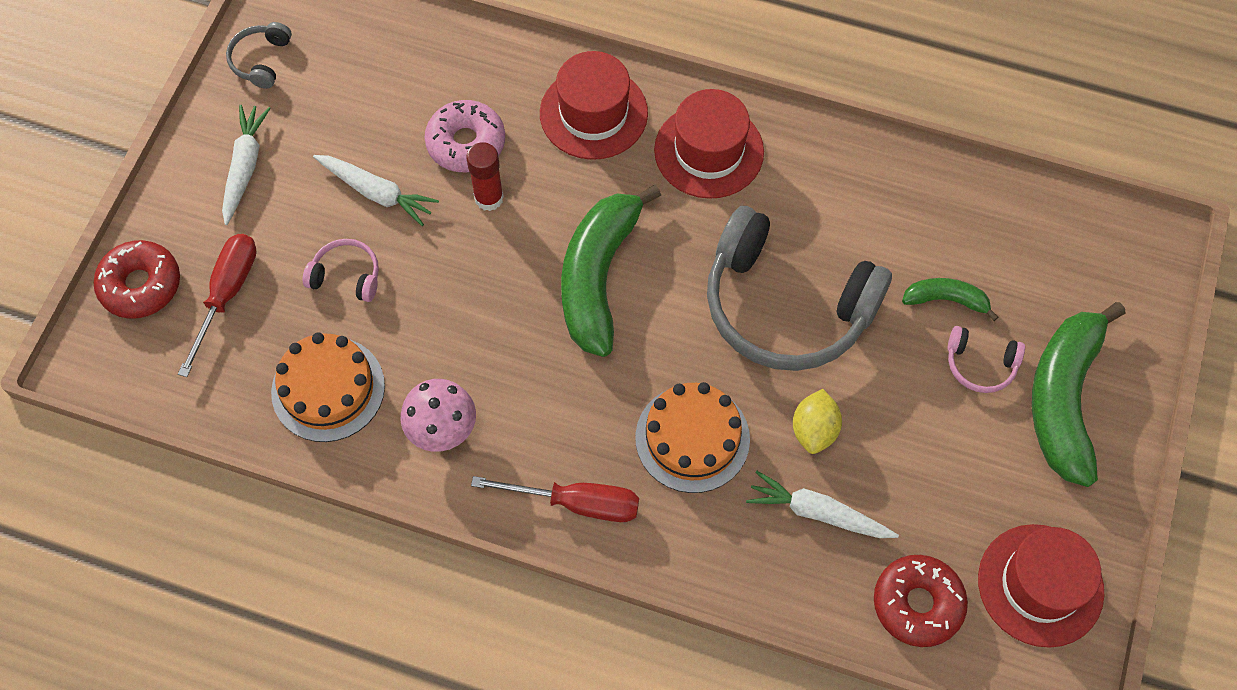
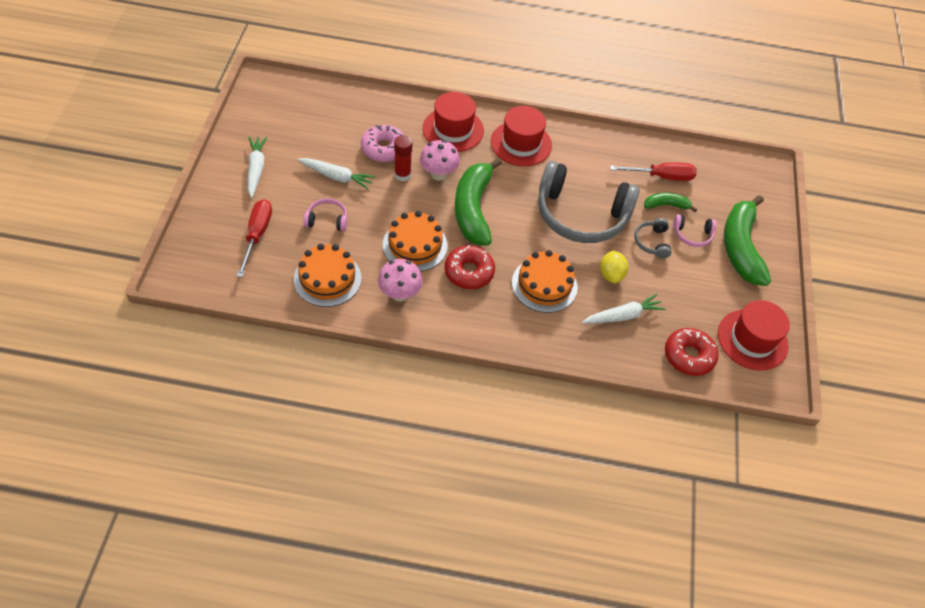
camera: 15 degrees left, 10 degrees down
(141, 285) = (203, 234): red donut -> red donut (469, 272)
(261, 60) = (256, 116): grey headphones -> grey headphones (652, 242)
(485, 339) = (415, 245): none -> orange cake
(551, 201) = (438, 174): none -> pink mushroom
(576, 503) = (486, 324): red screwdriver -> red screwdriver (661, 176)
(818, 513) = (623, 316): white carrot -> white carrot turned 150 degrees clockwise

